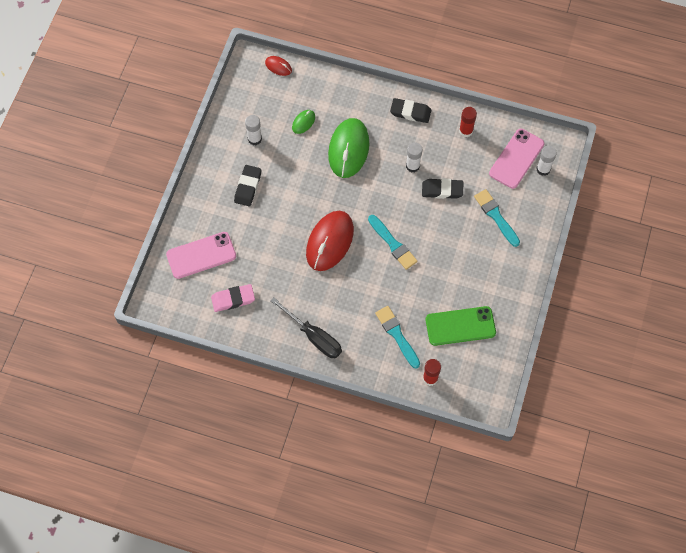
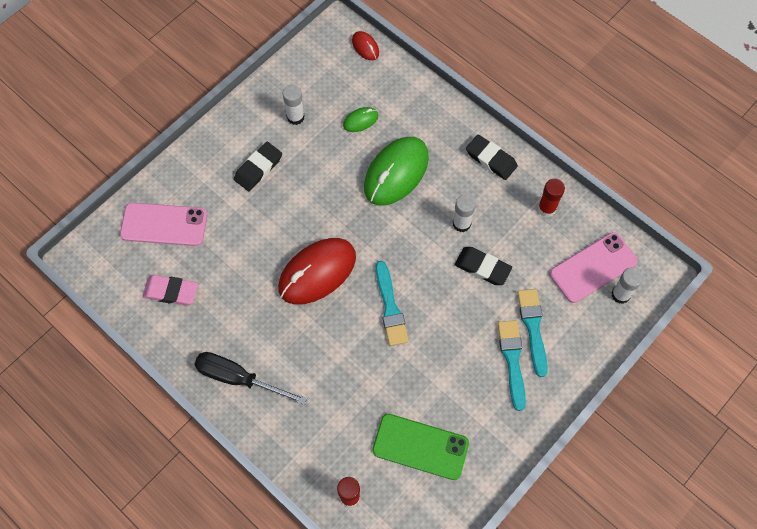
camera: 25 degrees right, 0 degrees up
(314, 336) = (238, 378): black screwdriver -> black screwdriver turned 135 degrees clockwise
(397, 335) = (337, 422): turquoise brush -> turquoise brush (512, 360)

